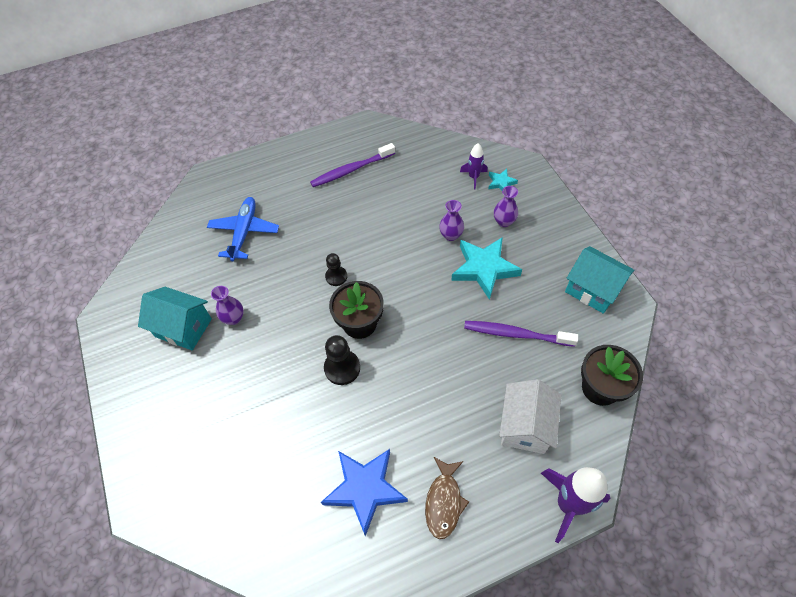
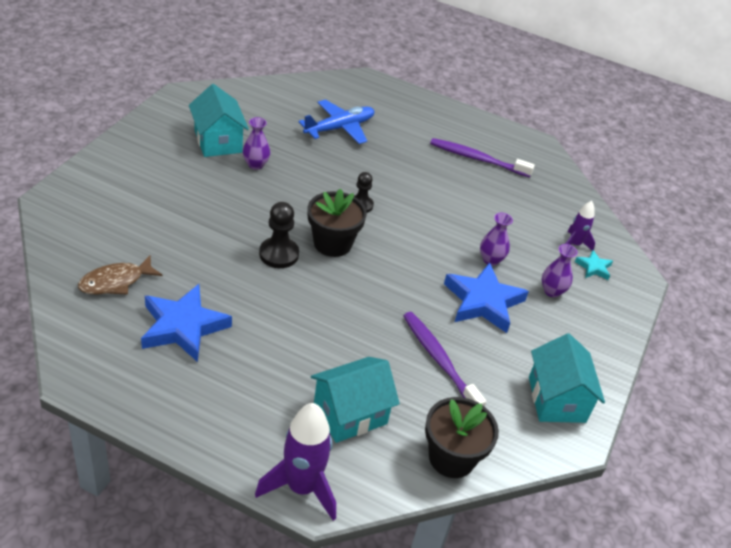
camera: 40 degrees right, 15 degrees down
(444, 501) = (220, 388): brown fish -> brown fish (116, 282)
(484, 269) = (483, 302): turquoise star -> blue star
(525, 426) = (350, 414): white house -> turquoise house

